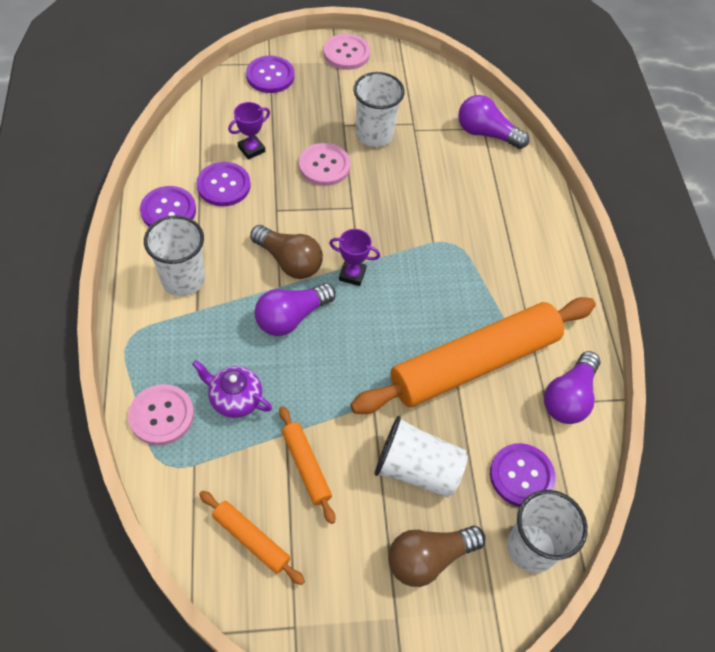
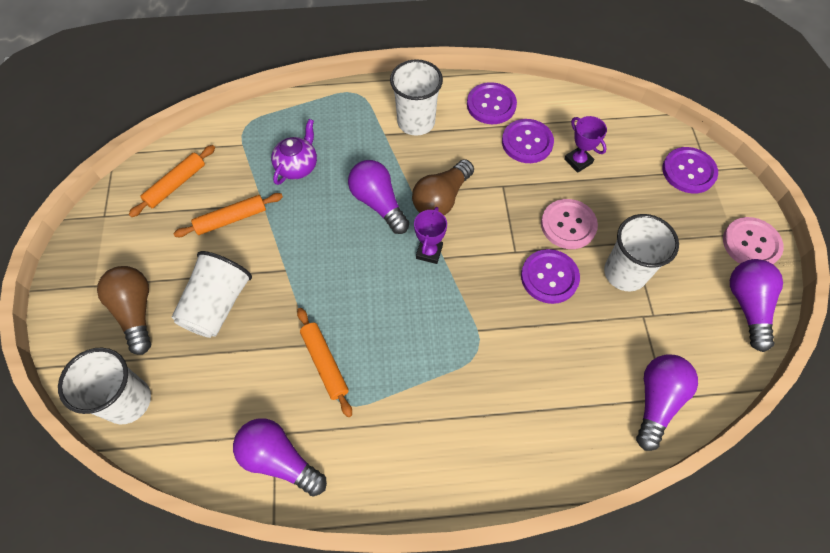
camera: 95 degrees right, 5 degrees up
(161, 415) = (286, 120): pink button -> none
(403, 67) = (747, 306): none -> purple light bulb
(474, 363) = (324, 363): orange rolling pin -> orange rolling pin, size x0.44
(521, 476) = (198, 399): purple button -> purple button (549, 277)

